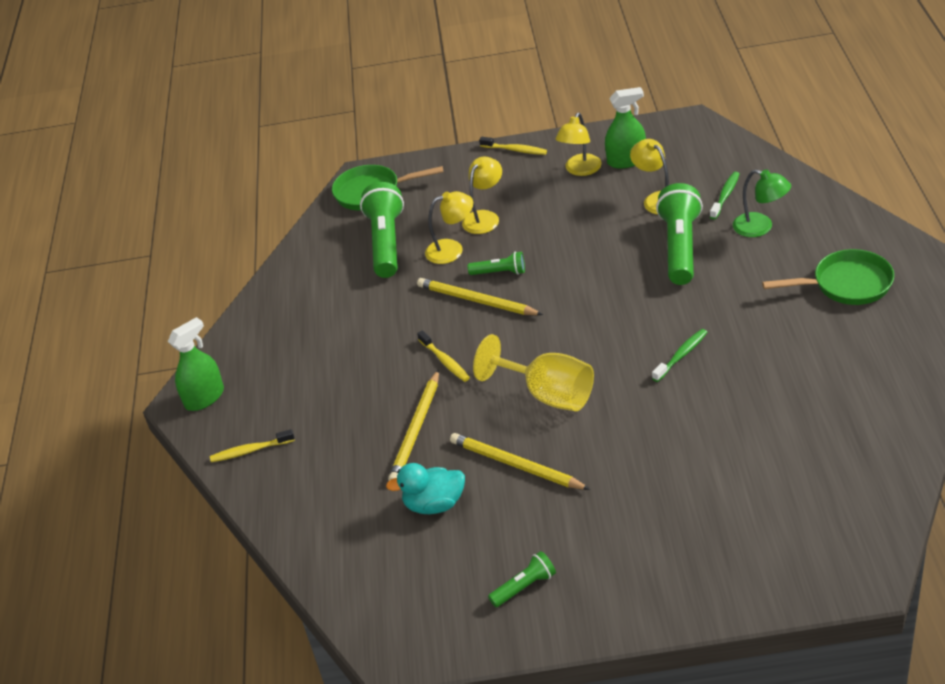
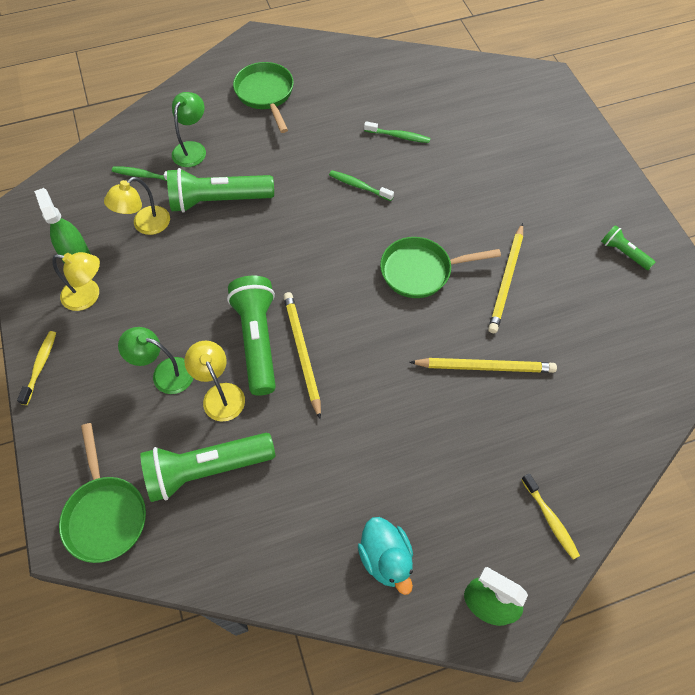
camera: 110 degrees left, 20 degrees up
(434, 504) = (566, 332): turquoise duck -> turquoise duck (386, 558)
(445, 361) = (391, 362): yellow toothbrush -> none
(476, 301) = (302, 353): yellow pencil -> yellow pencil turned 150 degrees clockwise
(485, 217) = (165, 373): yellow lamp -> green lamp
(499, 272) = (257, 340): green flashlight -> green flashlight, size x1.99
(547, 394) = (420, 271): yellow goblet -> green pan
(759, 398) = (399, 136): none -> green toothbrush

